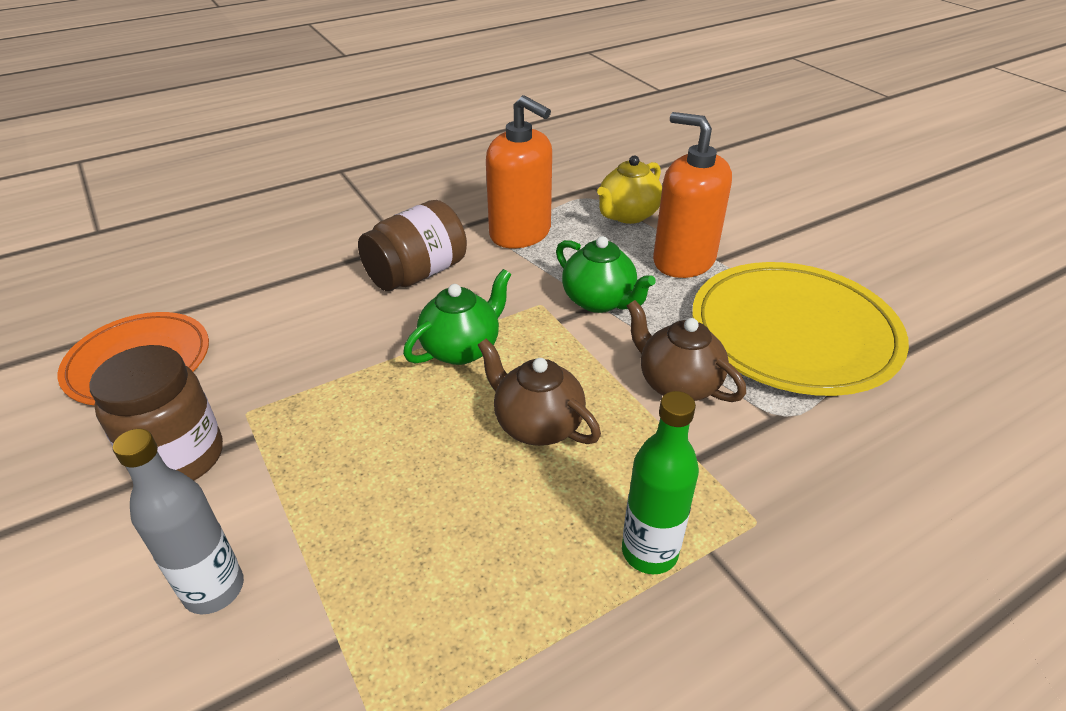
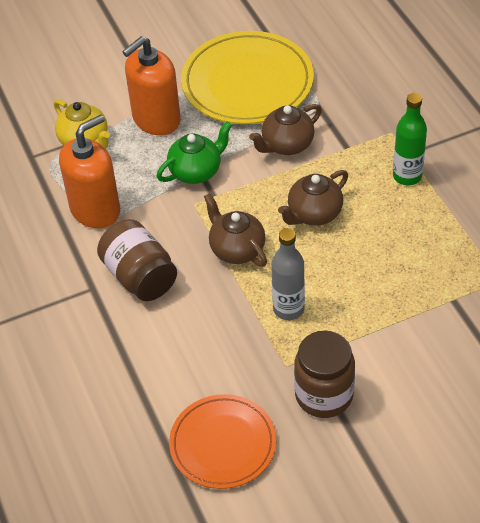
camera: 80 degrees left, 10 degrees up
(214, 589) = (422, 357): grey bottle -> grey bottle (288, 309)
(461, 349) = (236, 249): green teapot -> brown teapot

